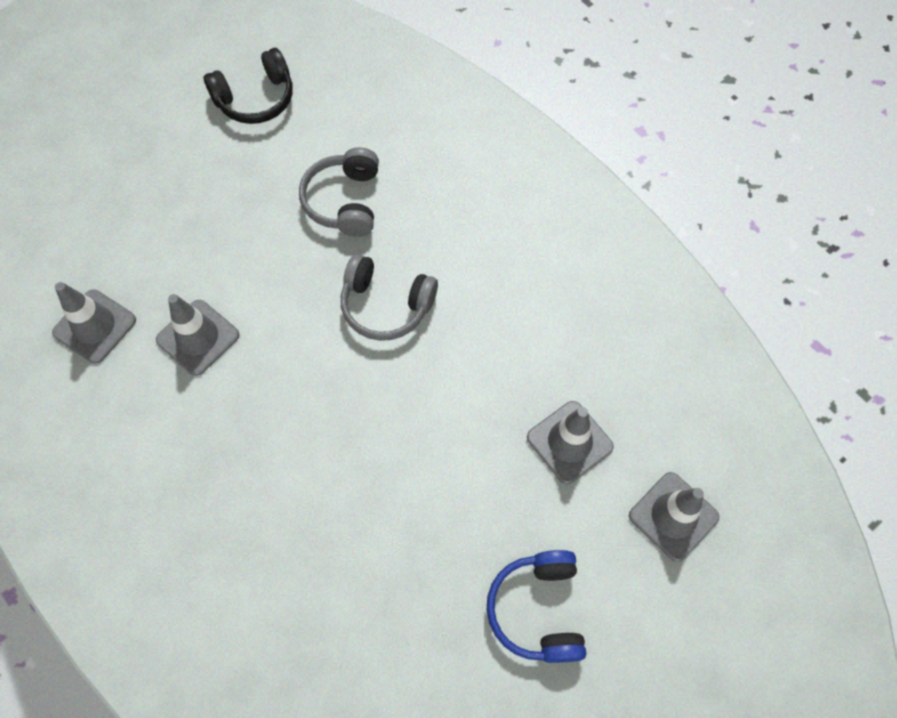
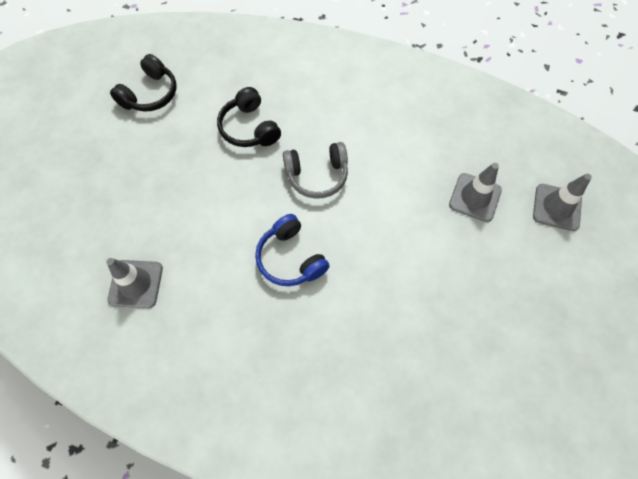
camera: 30 degrees left, 0 degrees up
(198, 337) = (211, 254): grey traffic cone -> none
(344, 201) = (249, 128): grey headphones -> black headphones
(538, 609) = (524, 299): blue headphones -> blue headphones (290, 258)

